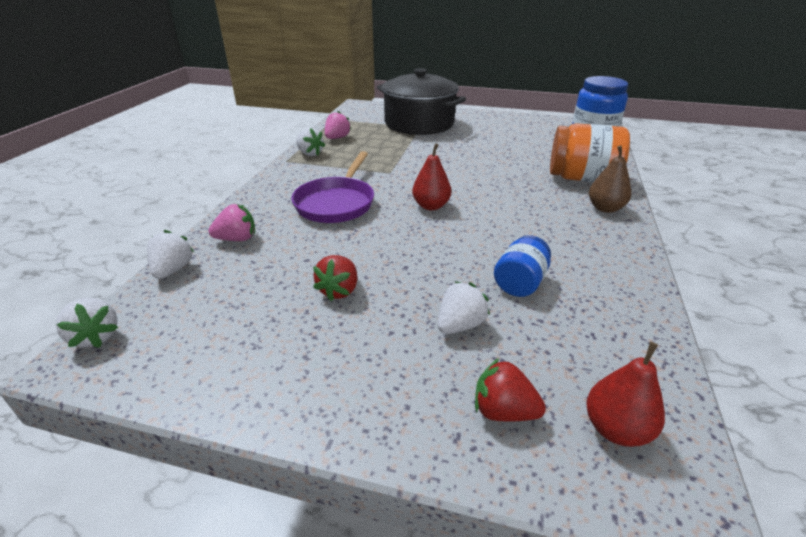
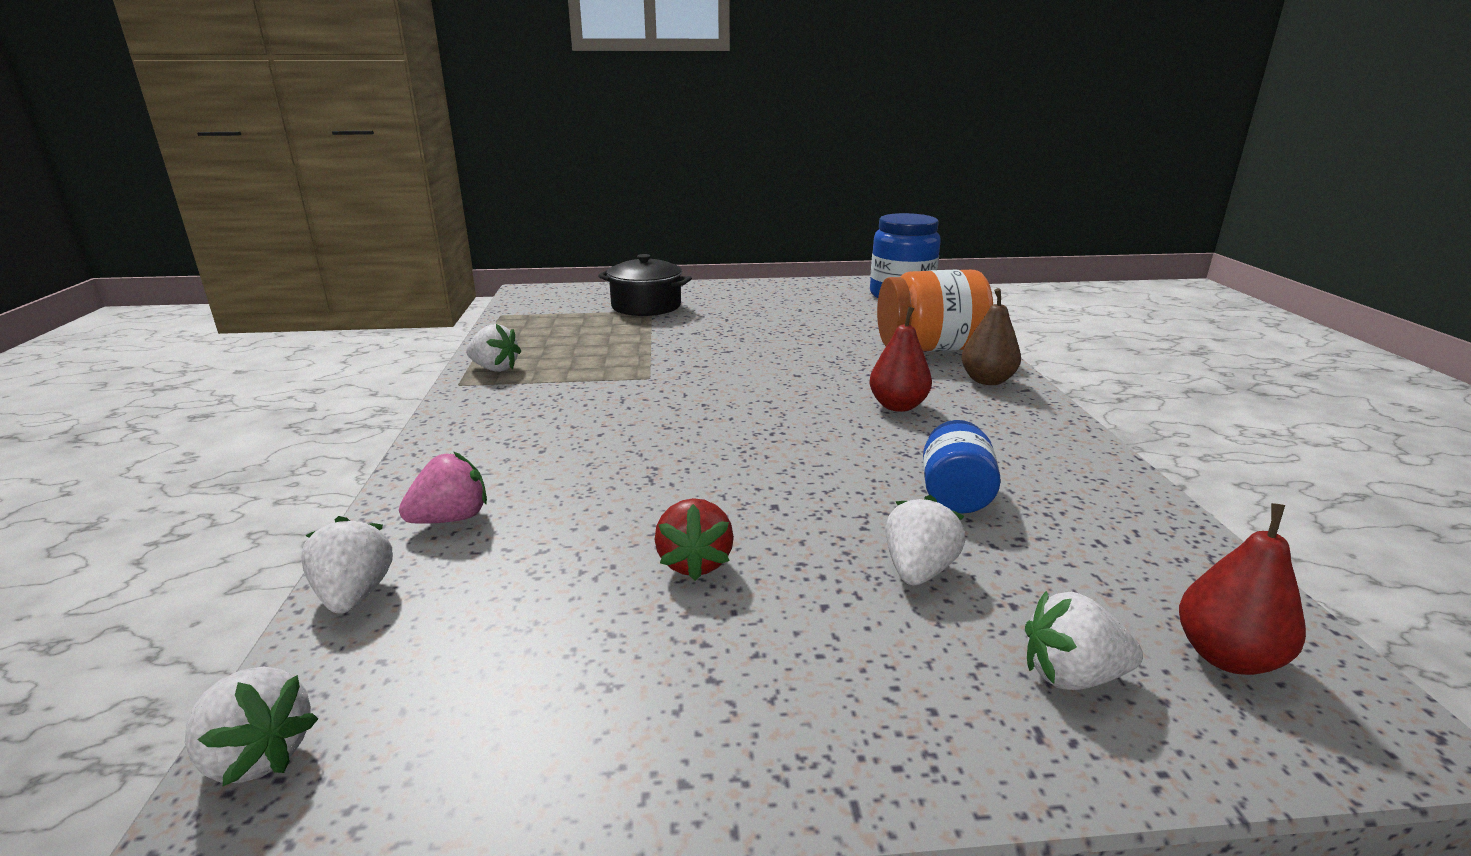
camera: 20 degrees left, 10 degrees down
(336, 203) = (594, 434): purple pan -> none
(337, 138) = (526, 340): pink strawberry -> none
(419, 123) = (646, 306): black pot -> black pot, size x0.63
(431, 206) = (749, 414): red pear -> red pear (898, 406)
(503, 411) = (1071, 675): red strawberry -> white strawberry

